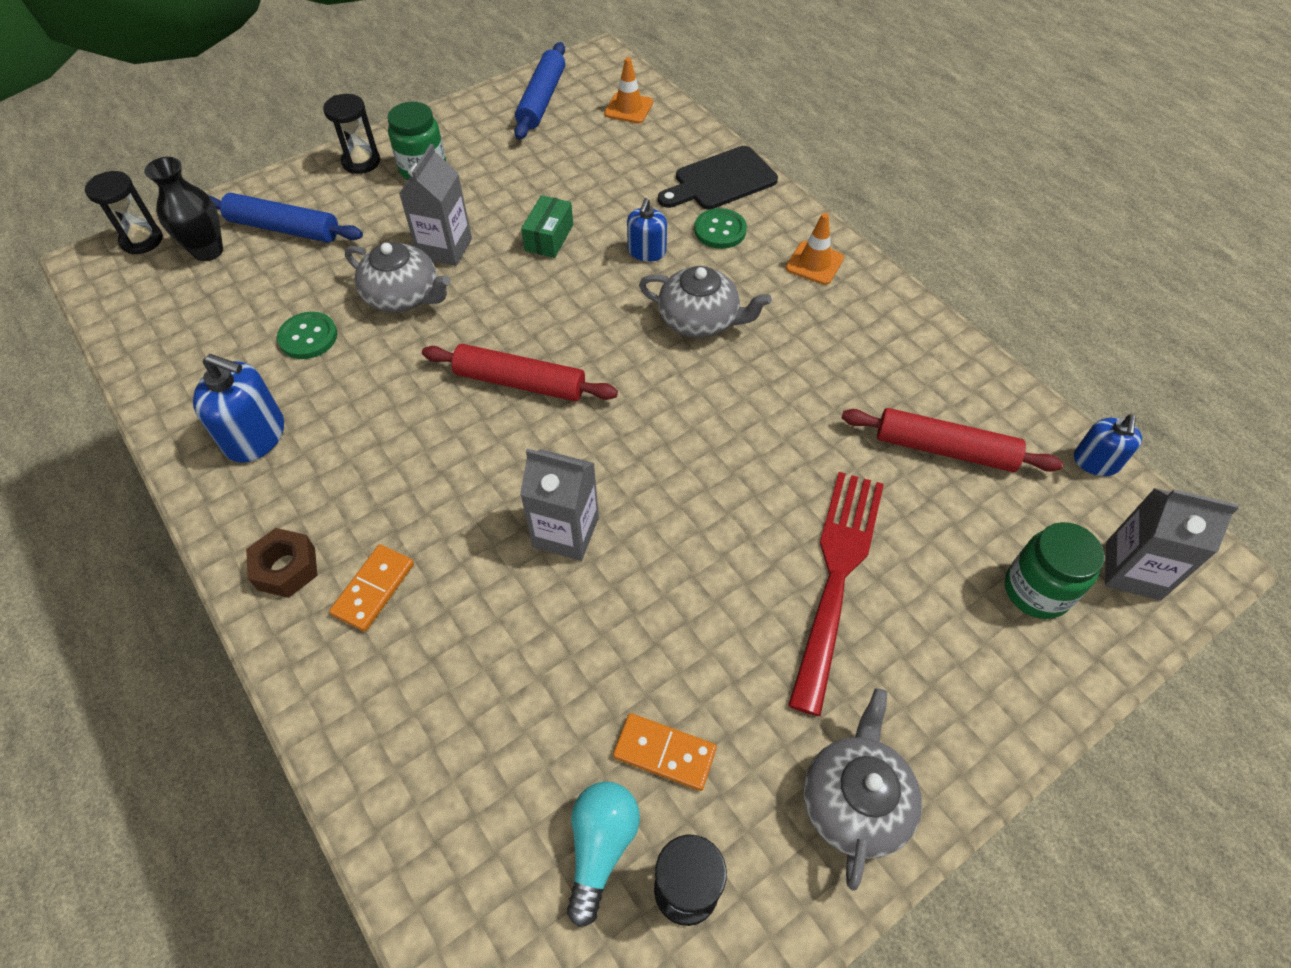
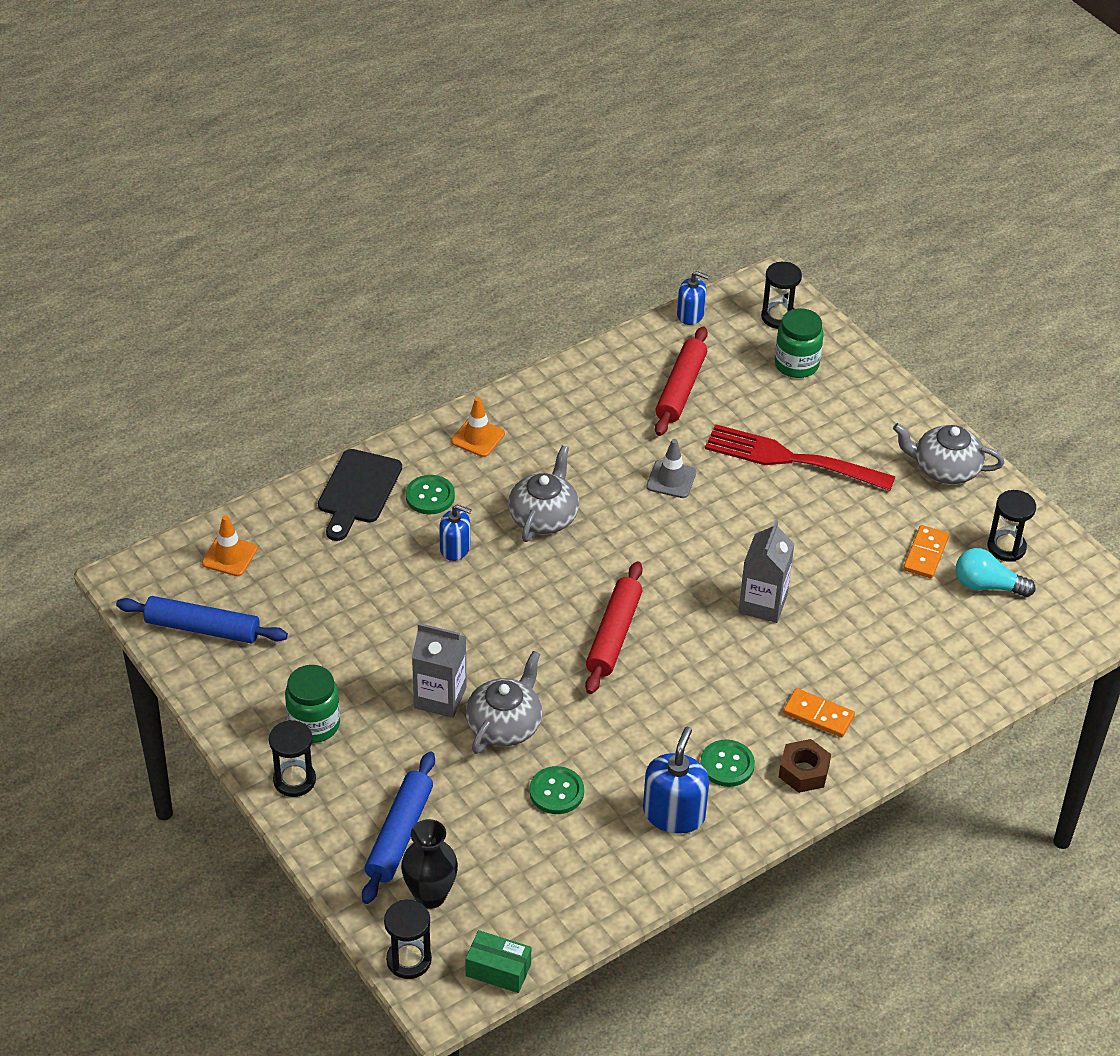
camera: 90 degrees left, 10 degrees down
(313, 487) = (727, 765): none -> green button
(549, 238) = (430, 619): green box -> green box (498, 970)
(721, 181) = (358, 491): black cutting board -> black cutting board turned 45 degrees clockwise
(776, 437) = (671, 479): none -> grey traffic cone
(1132, 570) = (778, 317): grey carton -> black hourglass

